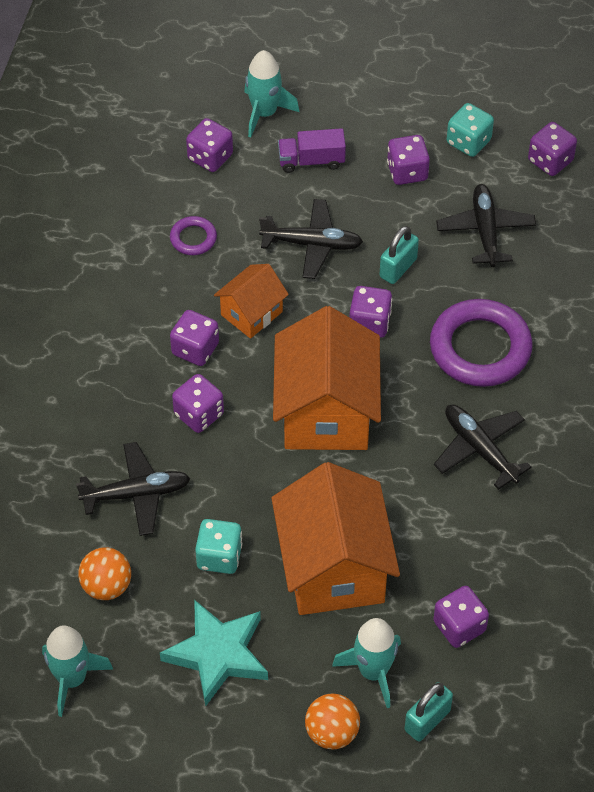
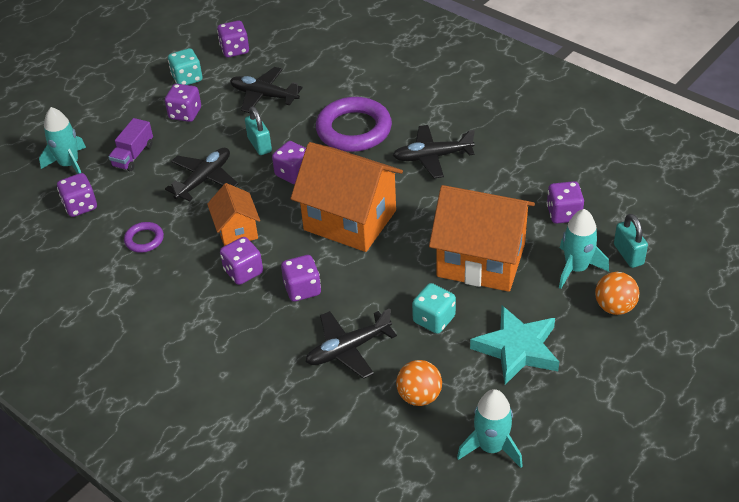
camera: 60 degrees left, 10 degrees down
(137, 494) = (348, 349): black plane -> black plane turned 135 degrees counterclockwise

